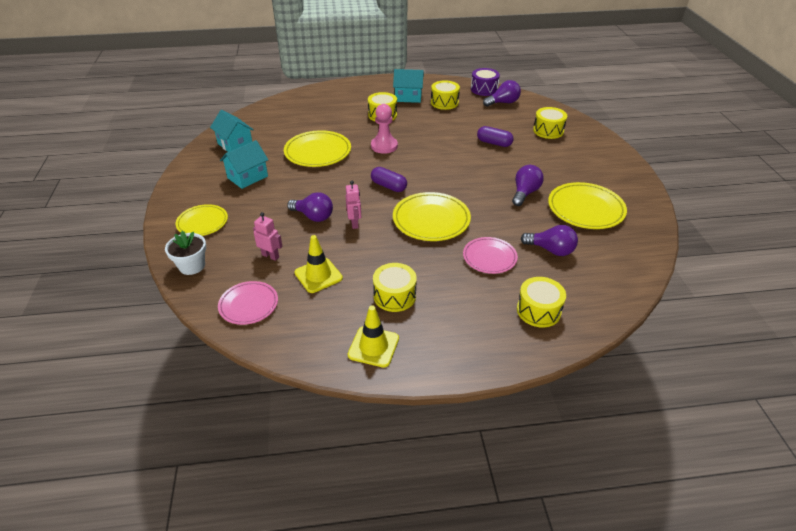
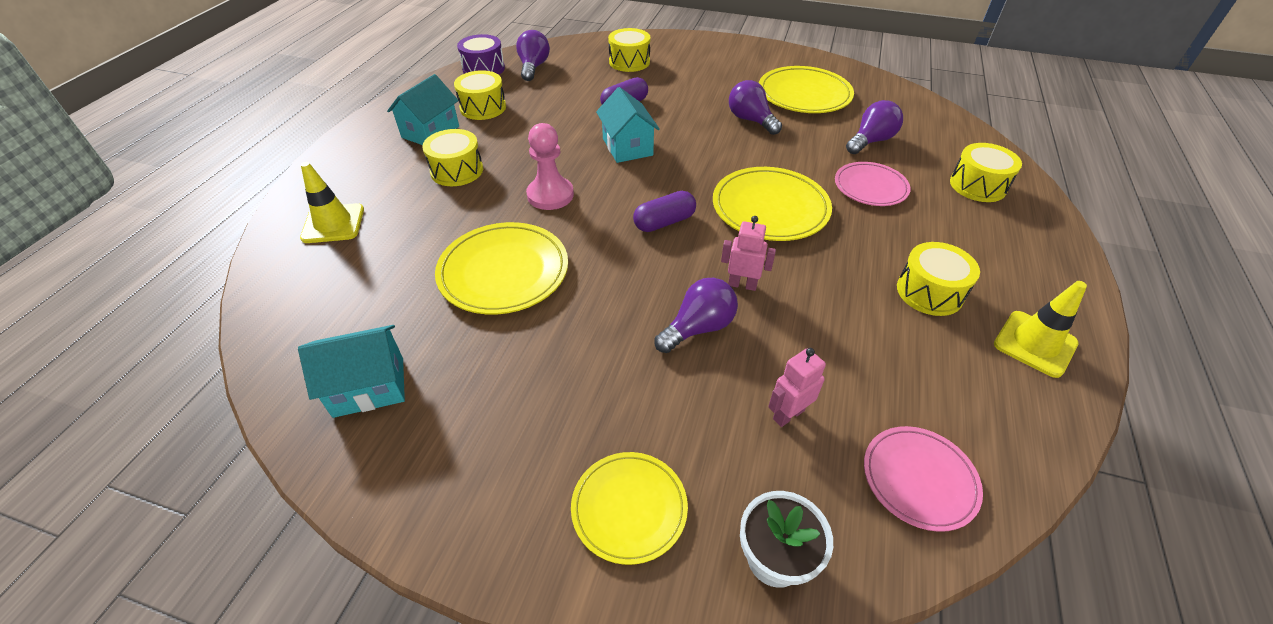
camera: 65 degrees left, 5 degrees up
(247, 177) = (510, 392): turquoise house -> turquoise house (627, 147)
(318, 275) = (861, 362): yellow traffic cone -> yellow traffic cone (333, 224)

